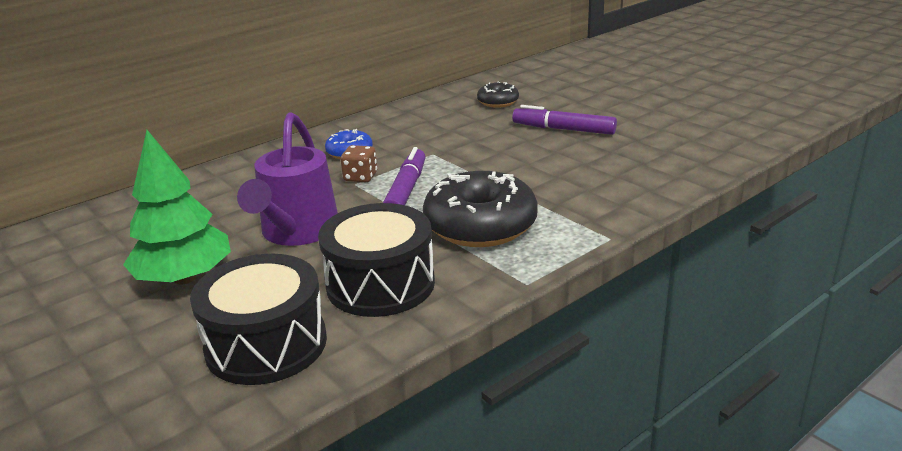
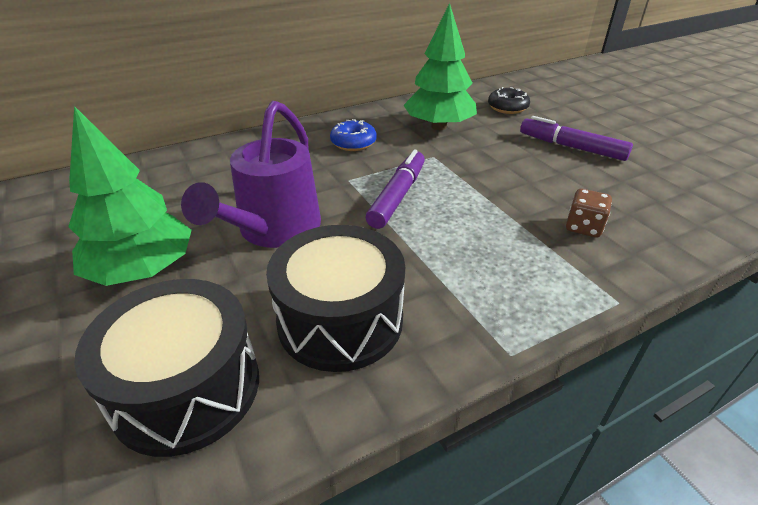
camera: 10 degrees right, 10 degrees up
(360, 177) = (356, 173): brown dice -> brown dice (583, 227)
(432, 127) = (439, 126): none -> green tree
(480, 225) = (468, 256): black donut -> none

